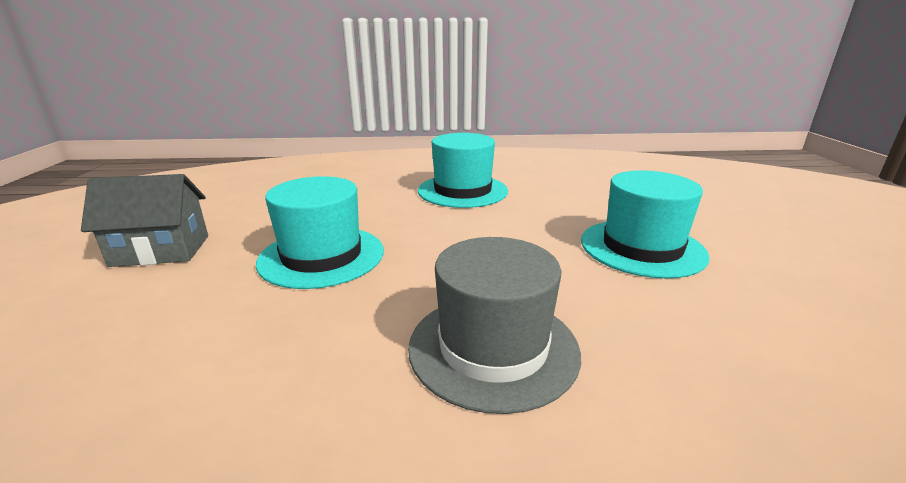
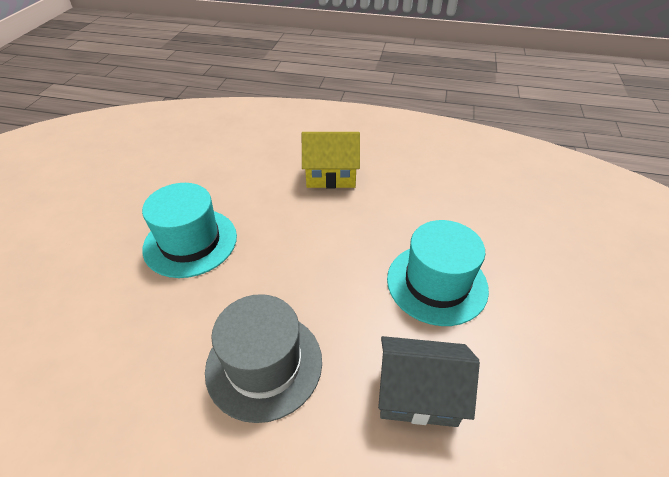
camera: 15 degrees right, 20 degrees up
(161, 250) = (88, 213): grey house -> grey house (418, 394)
(462, 191) = (331, 176): turquoise hat -> yellow house

